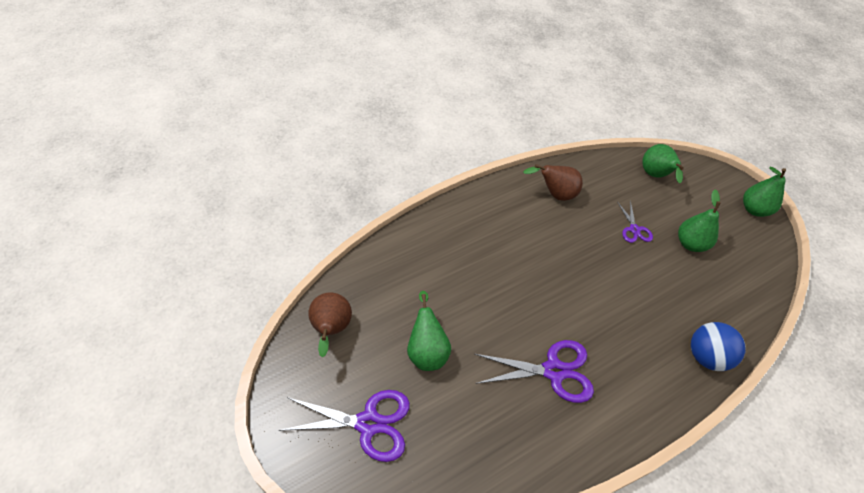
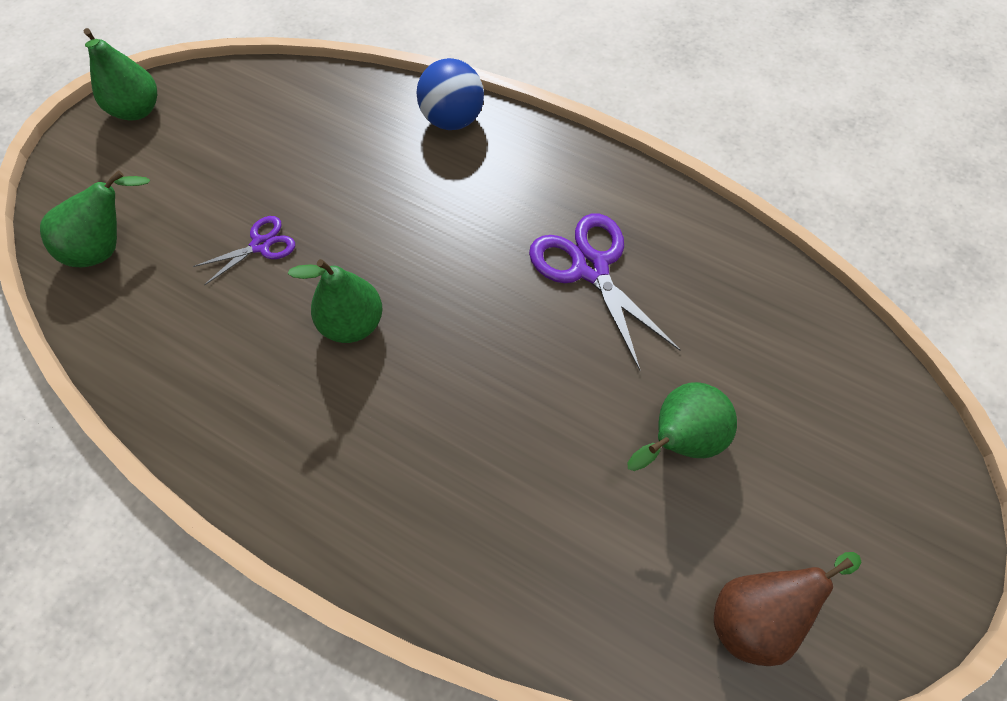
camera: 115 degrees left, 10 degrees up
(368, 423) = (838, 458): purple scissors -> none
(555, 194) = (230, 387): brown pear -> none
(690, 244) = (255, 170): green pear -> green pear (353, 324)

